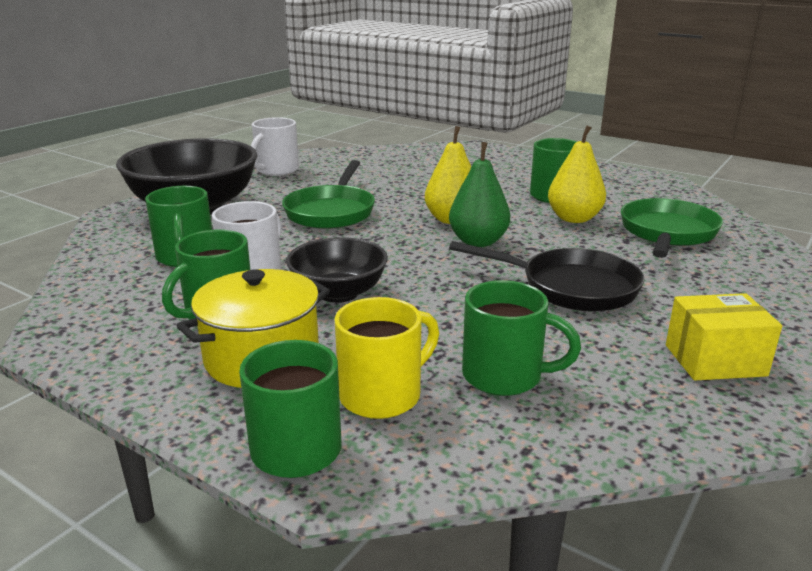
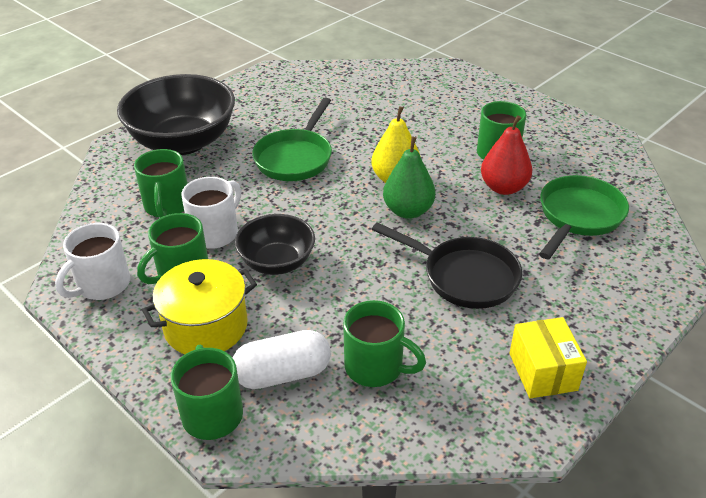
camera: 10 degrees right, 15 degrees up
(276, 170) = (260, 93): white mug -> white mug (102, 285)
(383, 395) = (283, 374): yellow mug -> white capsule
(574, 218) = (503, 188): yellow pear -> red pear
(715, 360) = (542, 371): yellow box -> yellow box turned 75 degrees clockwise

